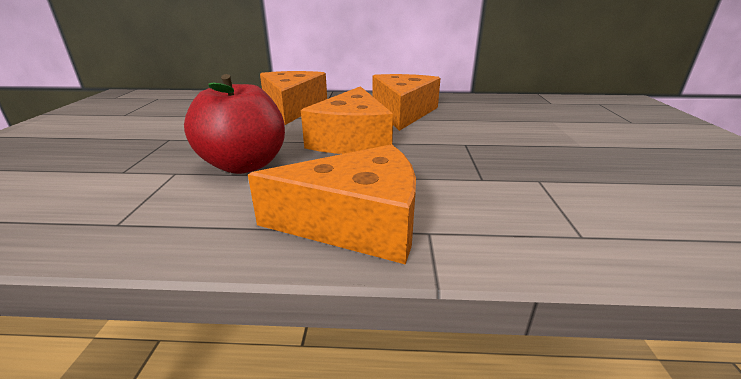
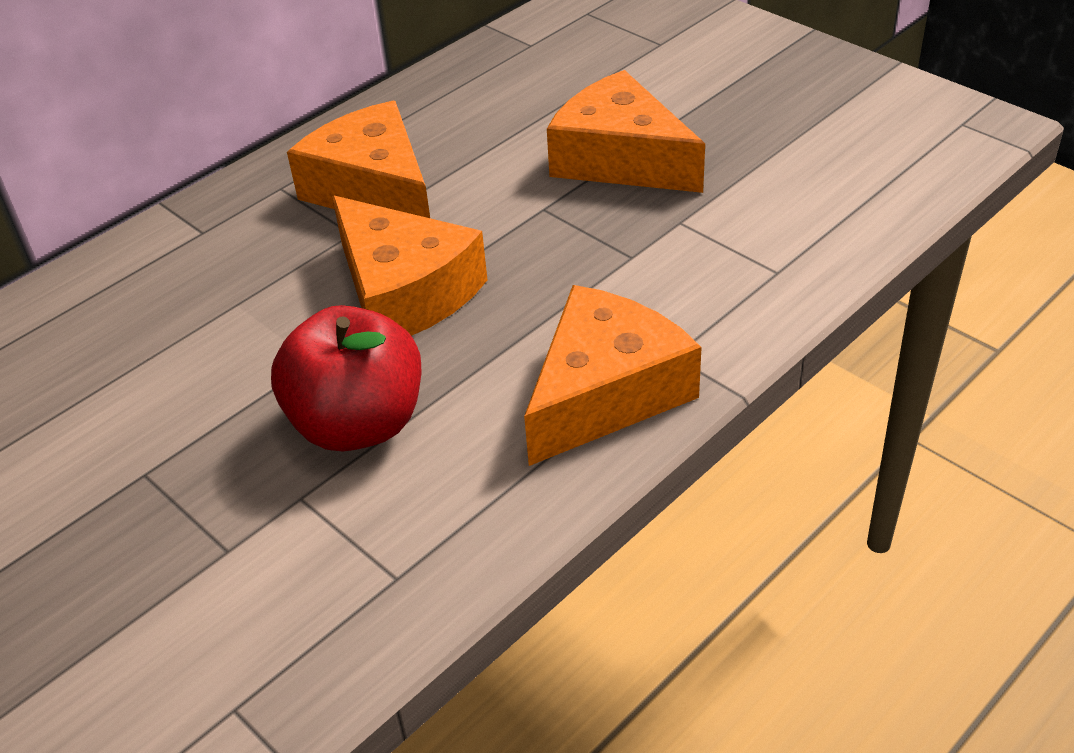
camera: 45 degrees left, 15 degrees up
(293, 107) = (184, 286): orange cheese -> orange cheese (620, 159)

